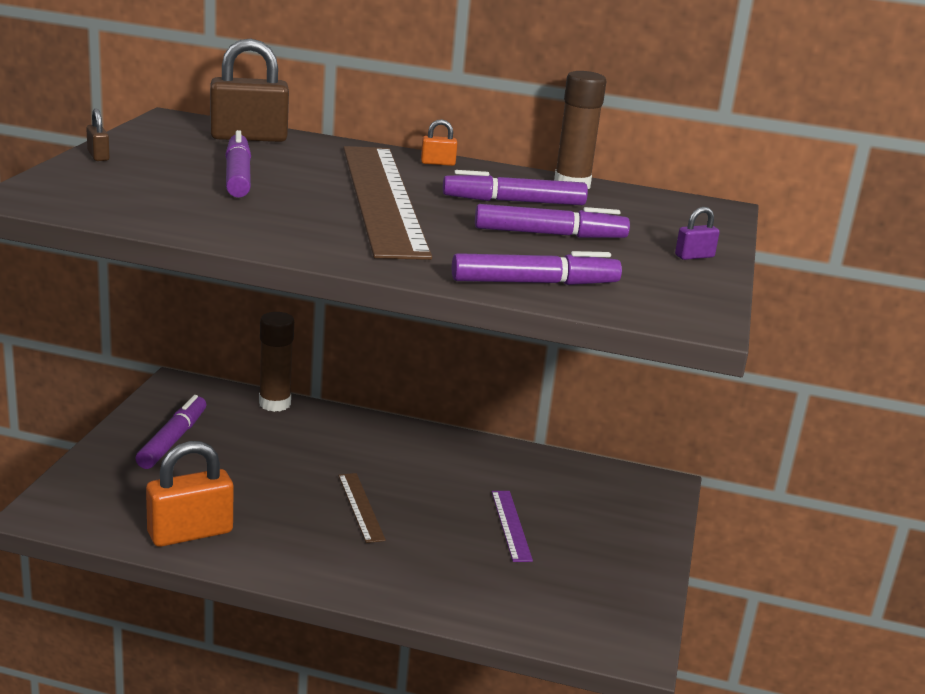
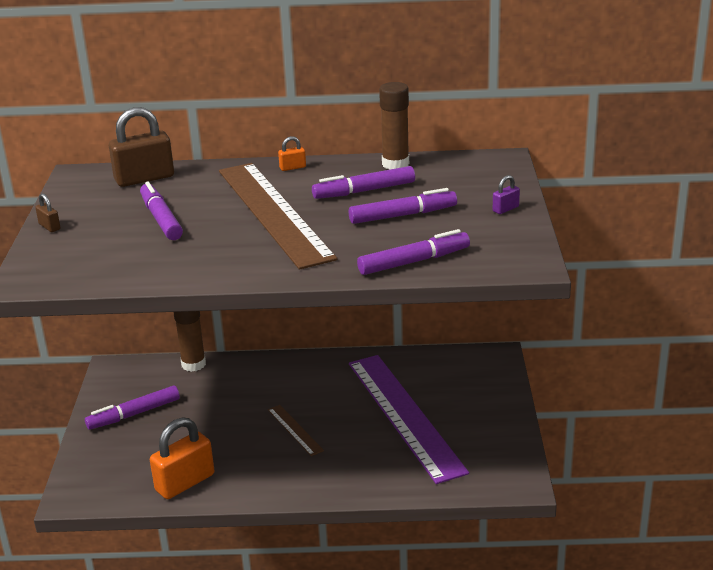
camera: 10 degrees left, 5 degrees up
(173, 440) = (134, 414): purple marker -> purple marker turned 120 degrees counterclockwise
(511, 525) = (405, 415): purple ruler -> purple ruler, size x2.41

